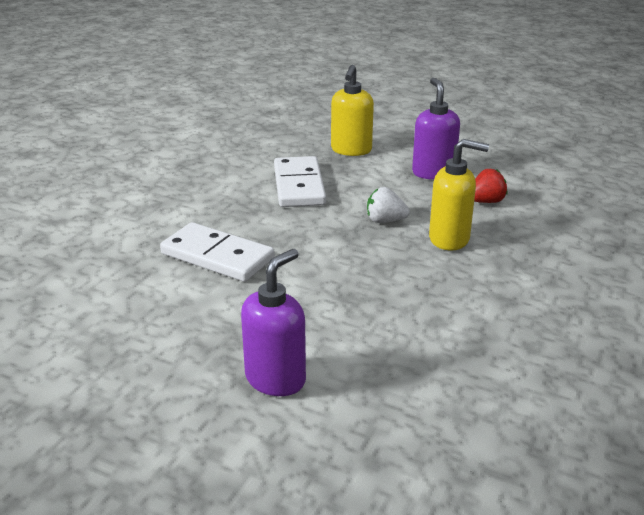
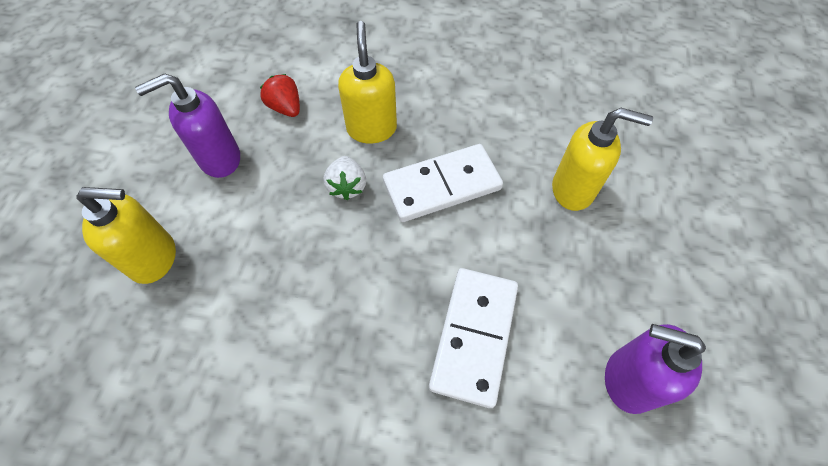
camera: 105 degrees left, 30 degrees up
(276, 379) = (639, 217): purple soap dispenser -> purple soap dispenser (628, 380)
(298, 186) = (273, 297): white domino -> white domino (442, 186)
(331, 342) = (573, 190): none -> yellow soap dispenser

